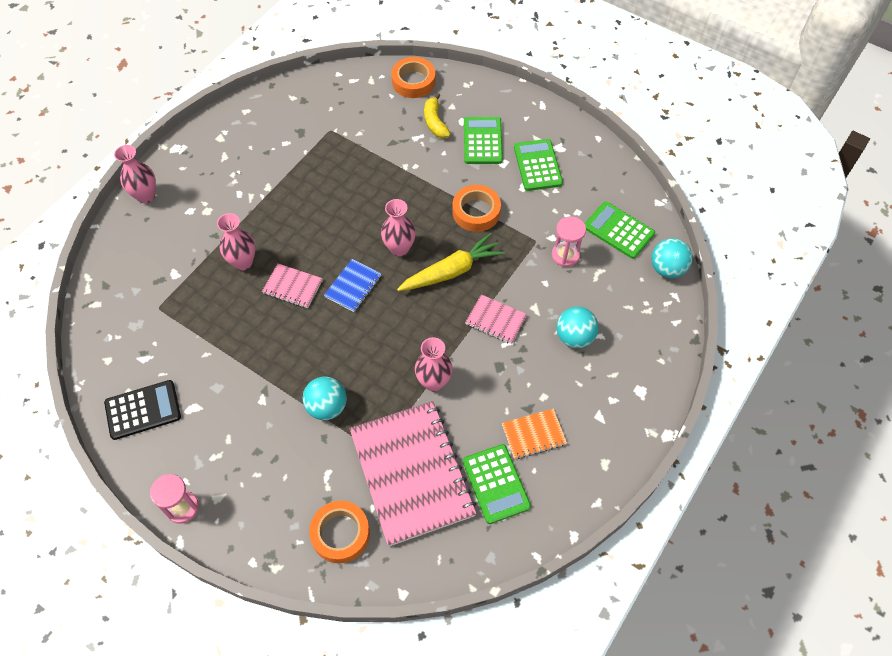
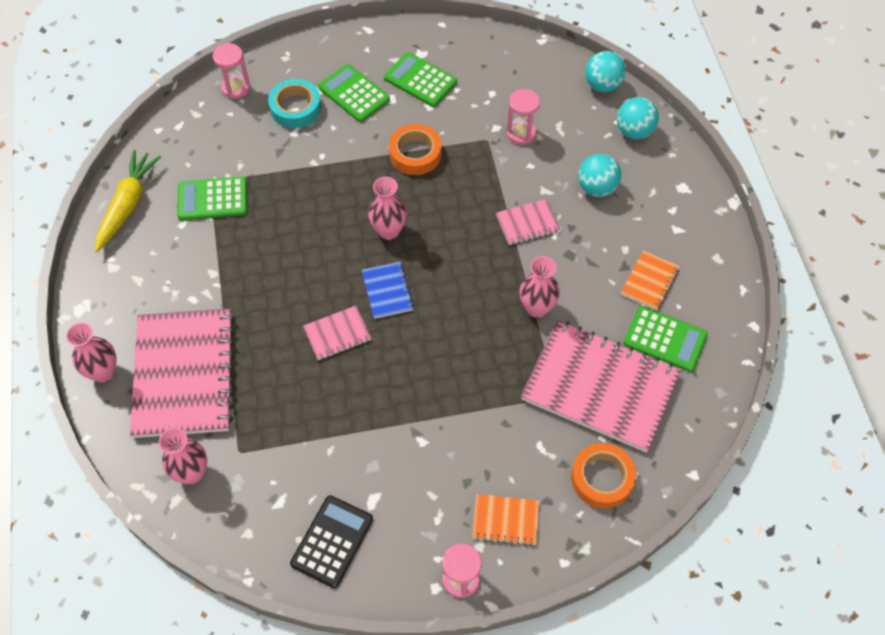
camera: 45 degrees left, 0 degrees up
(183, 235) = (184, 374): none -> pink notebook
(243, 262) = (269, 351): pink vase -> pink vase (192, 473)
(250, 499) = (505, 520): none -> orange notebook
(327, 407) = (479, 399): turquoise ball -> turquoise ball (634, 131)
(413, 81) = (236, 88): orange tape -> pink hourglass
(435, 122) = (295, 108): yellow banana -> turquoise tape
(451, 271) = (451, 214): yellow carrot -> yellow carrot (128, 205)
(618, 230) = (537, 84): green calculator -> green calculator (212, 199)

